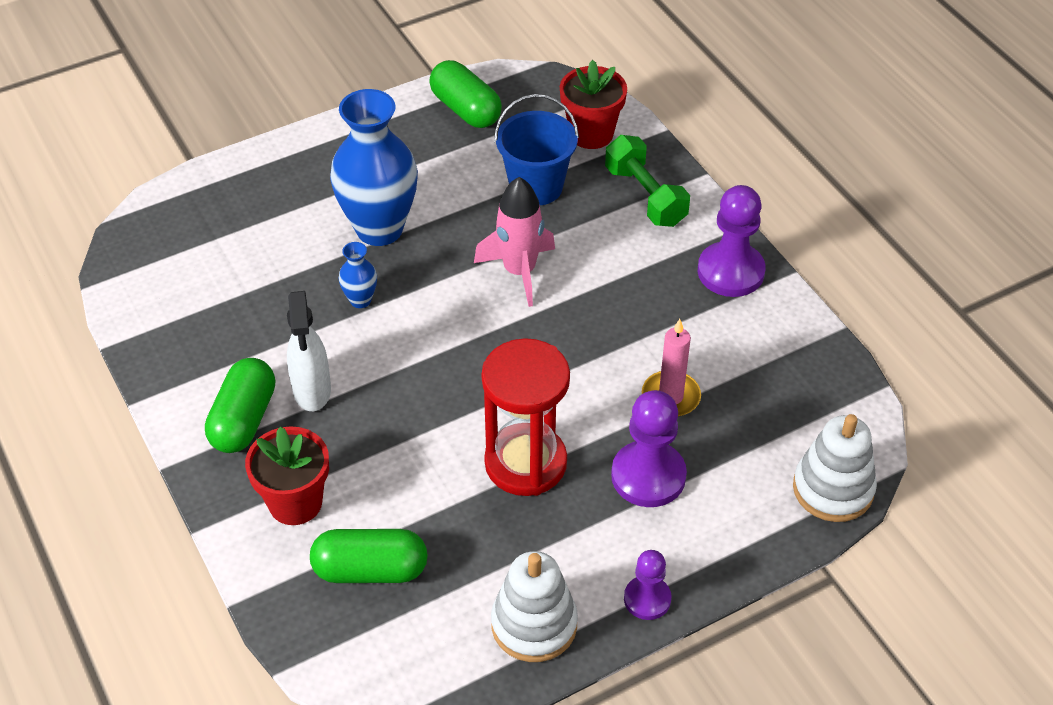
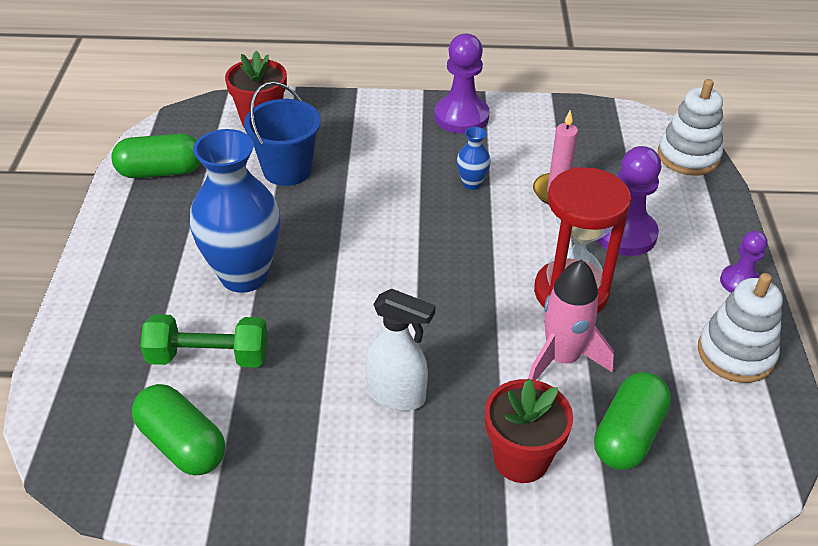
camera: 60 degrees left, 5 degrees down
(243, 419) = (394, 460): green capsule -> green capsule (182, 444)
(360, 300) = (316, 320): blue vase -> blue vase (471, 184)
(519, 271) = (369, 215): pink rocket -> pink rocket (562, 358)
(645, 196) = (352, 123): green dumbbell -> green dumbbell (208, 357)

